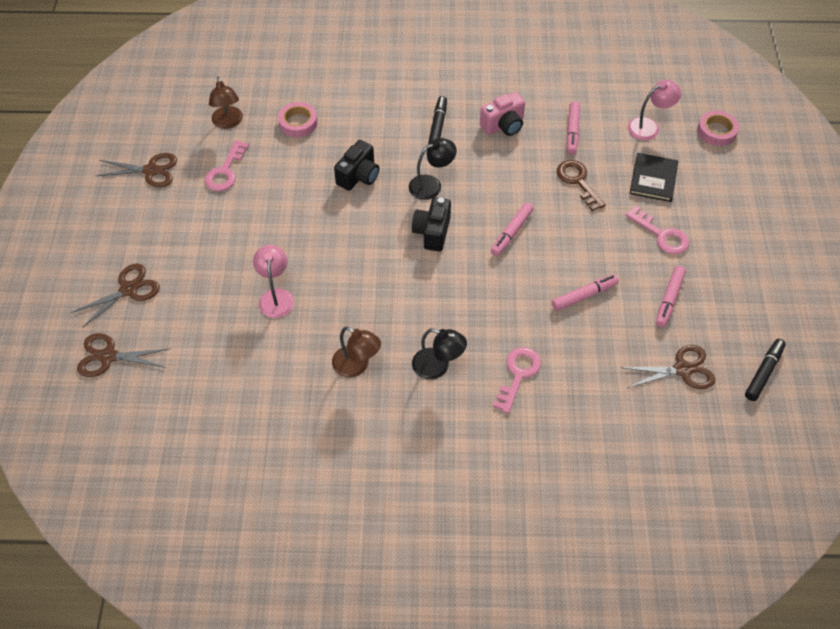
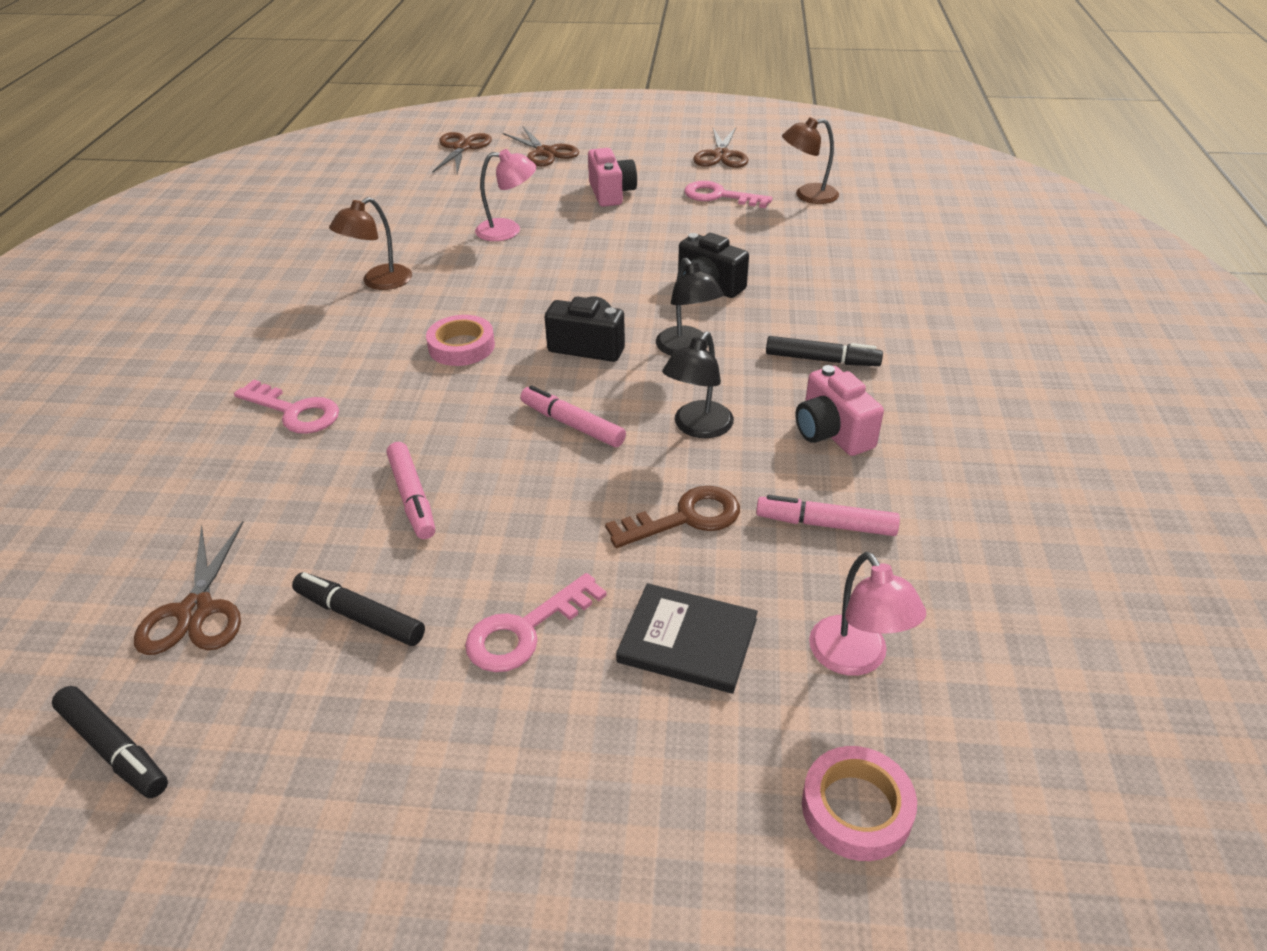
camera: 95 degrees right, 15 degrees down
(215, 237) = (611, 193): none -> pink camera
(298, 123) = (813, 242): pink tape -> pink tape (461, 346)
(438, 367) = (346, 342): black lamp -> black lamp (697, 427)
(669, 299) = (359, 616): pink marker -> black marker

